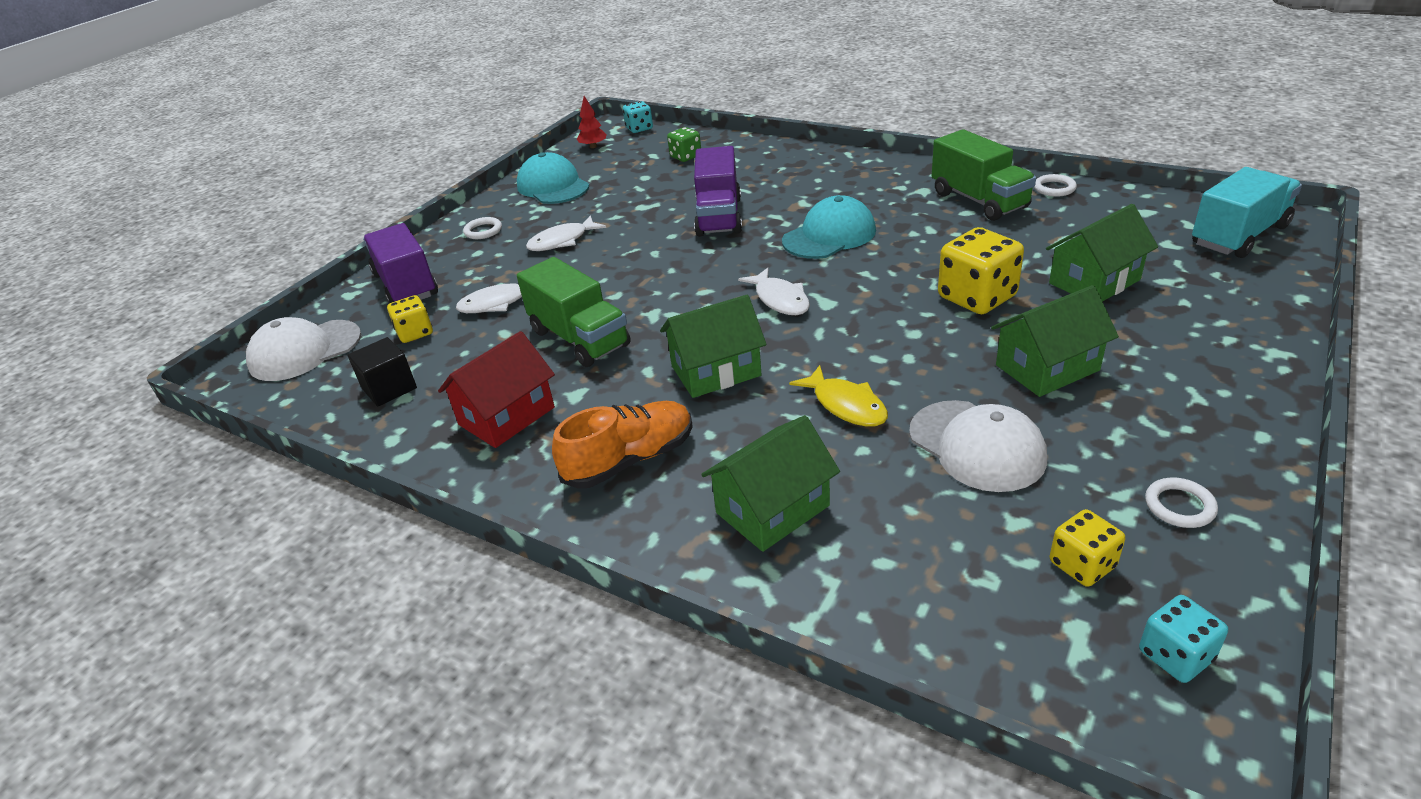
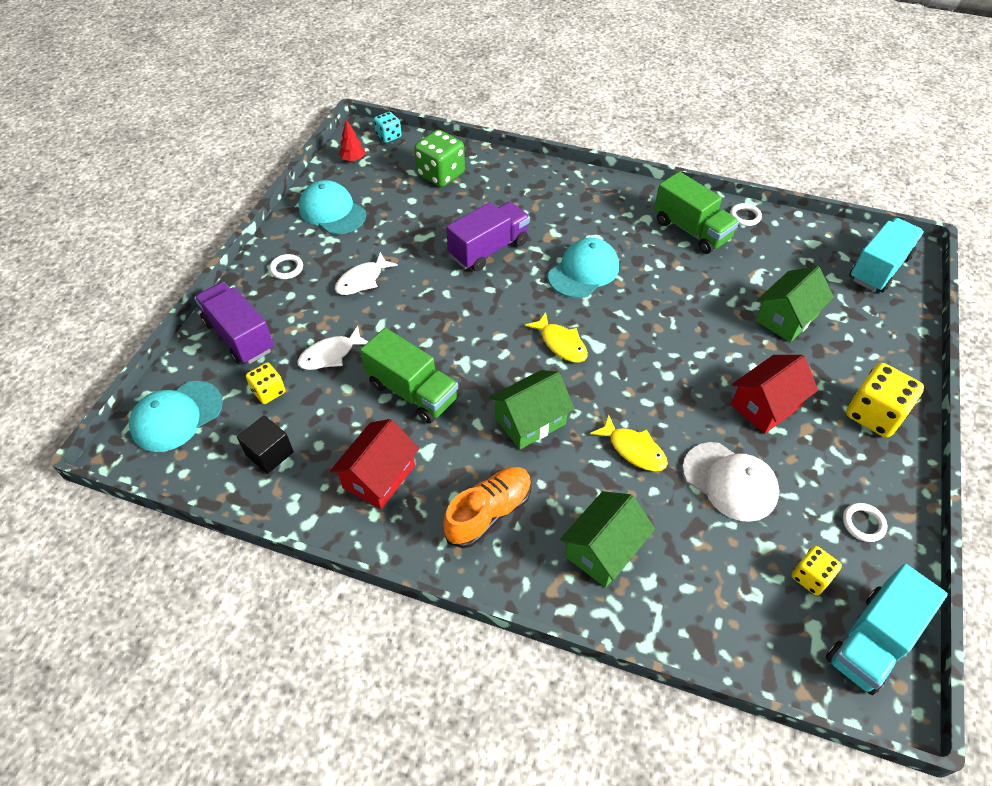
camera: 15 degrees left, 15 degrees up
(305, 351) = (176, 416): white cap -> turquoise cap
(685, 156) = (441, 174): green dice -> green dice, size x1.74
(719, 216) = (489, 249): purple truck -> purple truck turned 120 degrees counterclockwise
(780, 299) = (561, 343): white fish -> yellow fish
(977, 297) = (706, 337): yellow dice -> yellow dice (874, 414)
(1047, 368) = (765, 405): green house -> red house
(1175, 655) = (872, 641): turquoise dice -> turquoise truck

